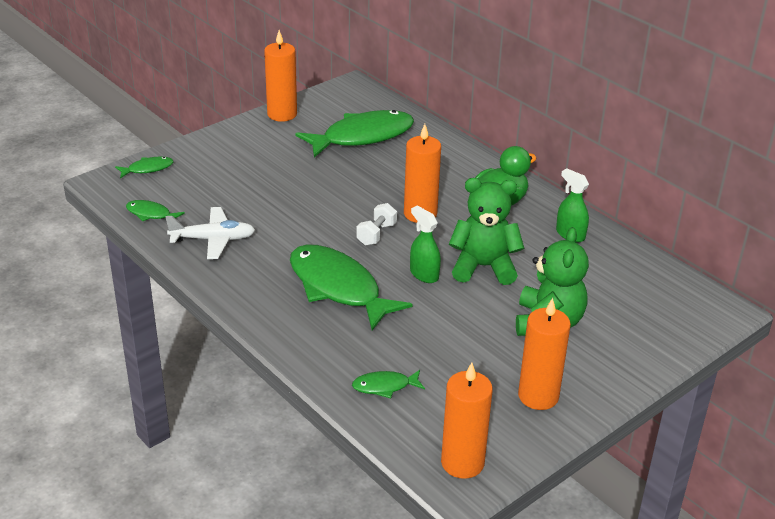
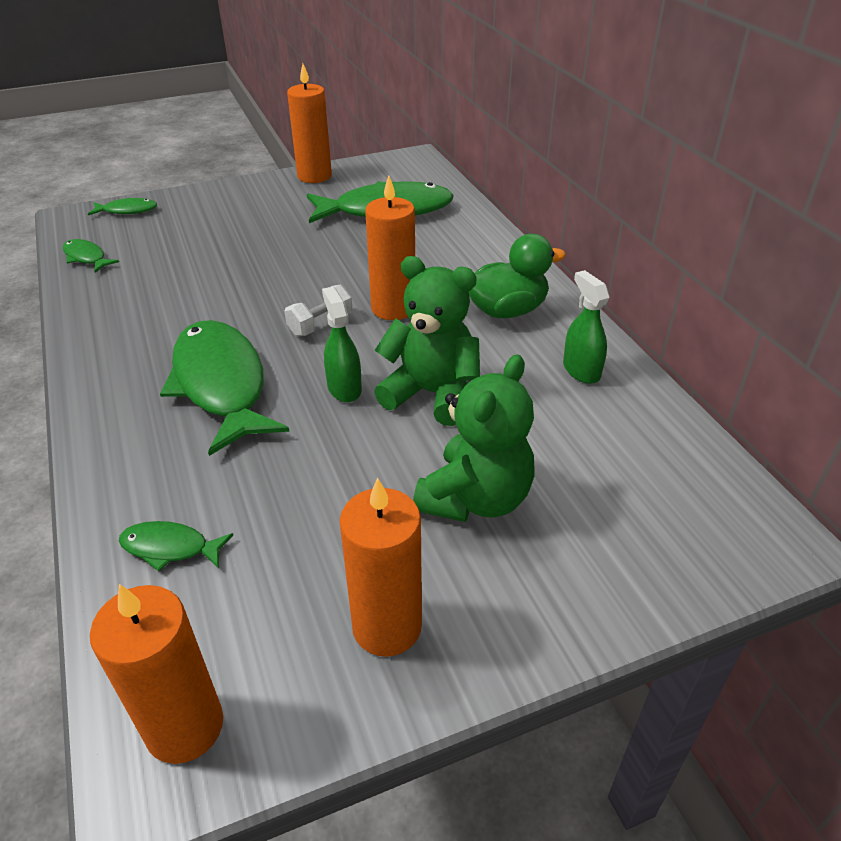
camera: 20 degrees right, 5 degrees up
(213, 239) = (126, 297): white plane -> none

